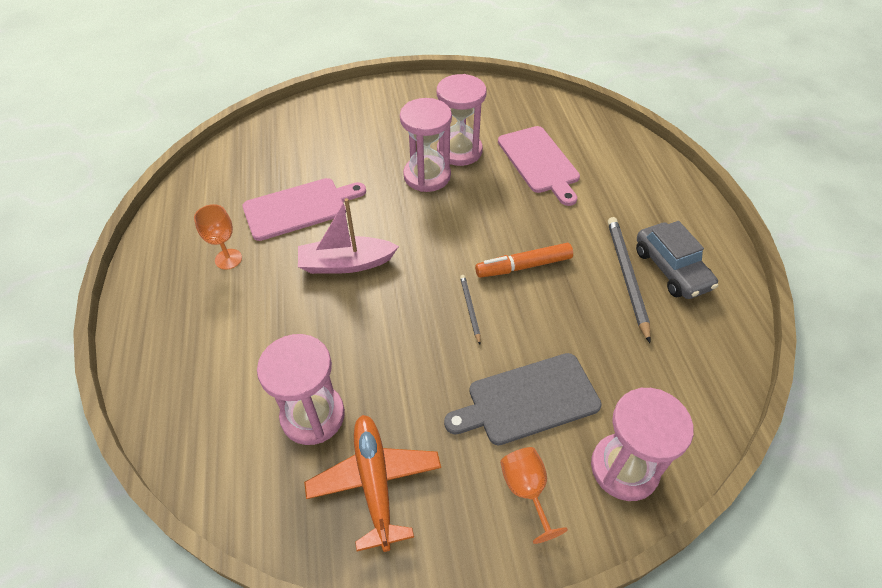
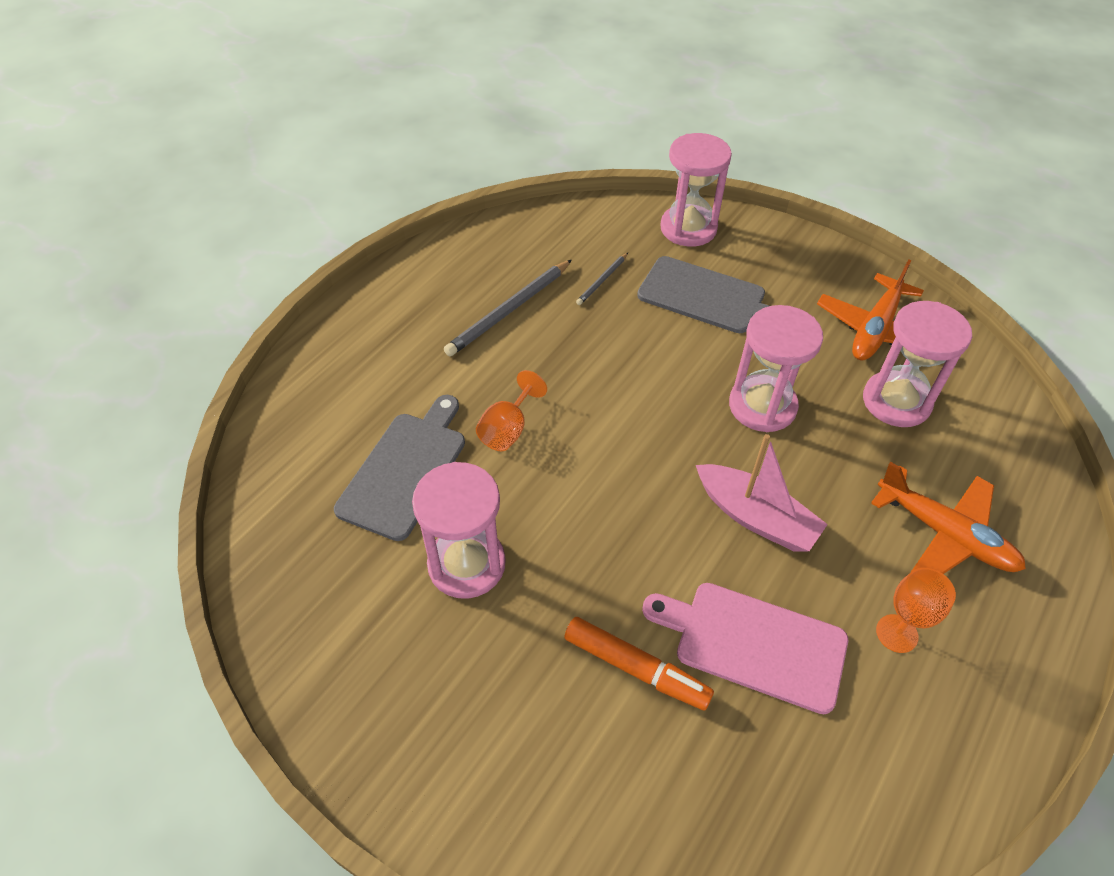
camera: 135 degrees left, 0 degrees up
(226, 333) = (944, 534): none -> orange plane
(427, 176) = (549, 560): pink hourglass -> pink hourglass (762, 406)
(470, 309) = (676, 384): grey pencil -> grey pencil (602, 280)
(523, 266) = (582, 381): orange marker -> orange marker (636, 668)
(526, 490) = (767, 260): orange goblet -> orange goblet (508, 429)
(539, 162) = (405, 470): pink cutting board -> grey cutting board
(671, 269) = (465, 289): grey car -> none

